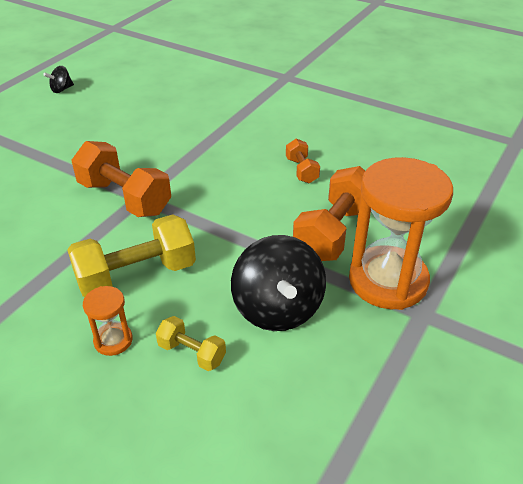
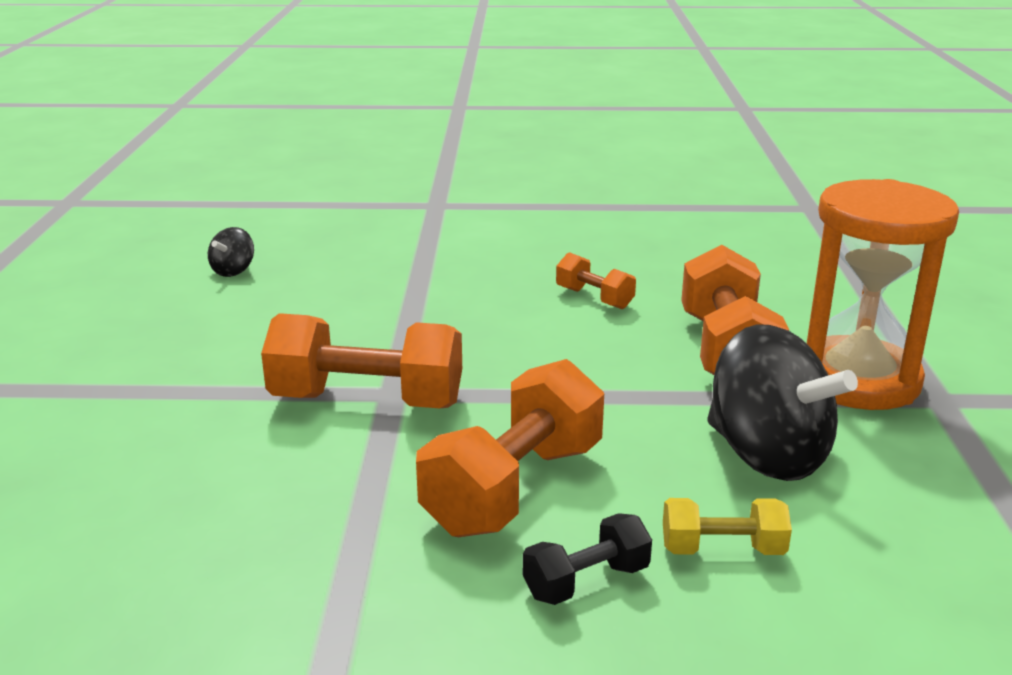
camera: 30 degrees left, 15 degrees down
(61, 89) = (67, 296): black spinning top -> black spinning top (233, 271)
(113, 340) = (586, 581): orange hourglass -> black dumbbell
(136, 275) = (514, 488): yellow dumbbell -> orange dumbbell

